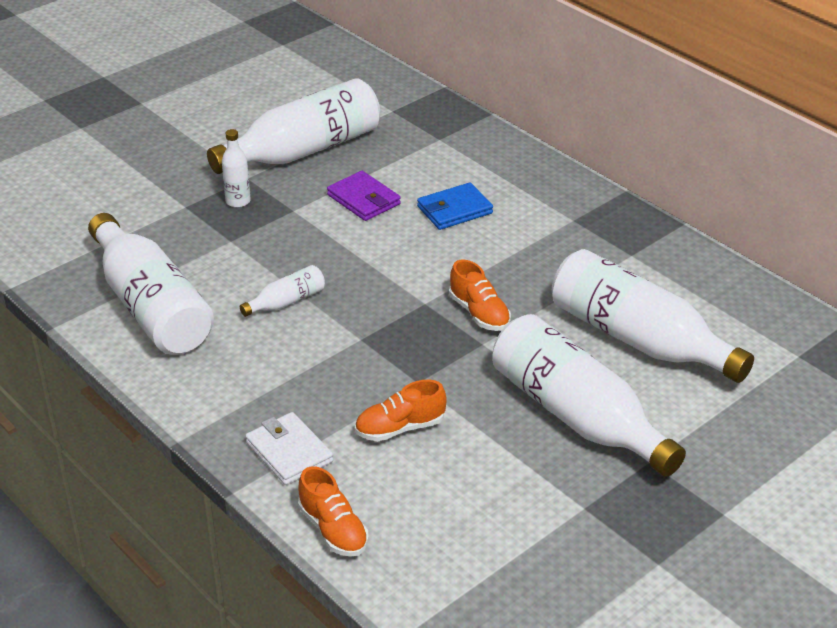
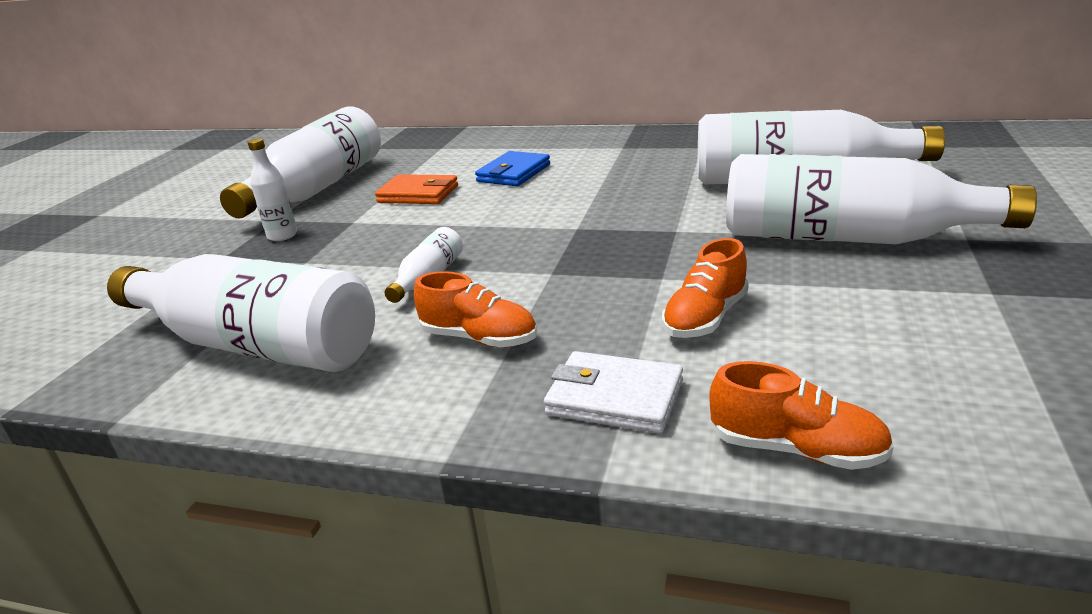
camera: 30 degrees left, 10 degrees down
(363, 199) = (418, 194): purple wallet -> orange wallet
(479, 313) = (638, 215): orange shoe -> orange shoe (479, 338)

